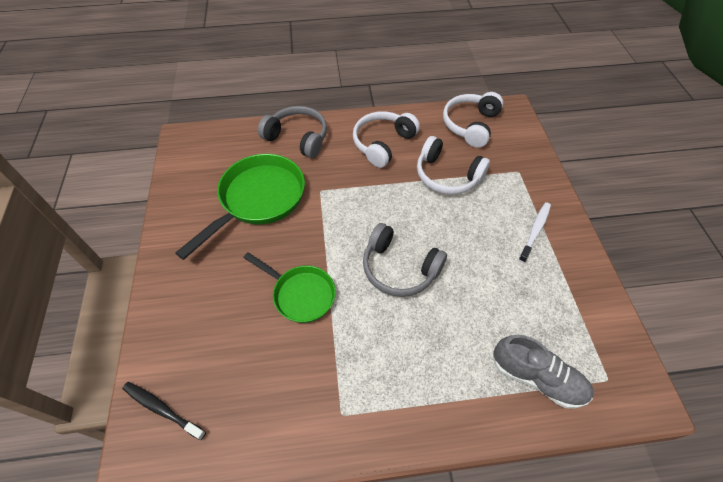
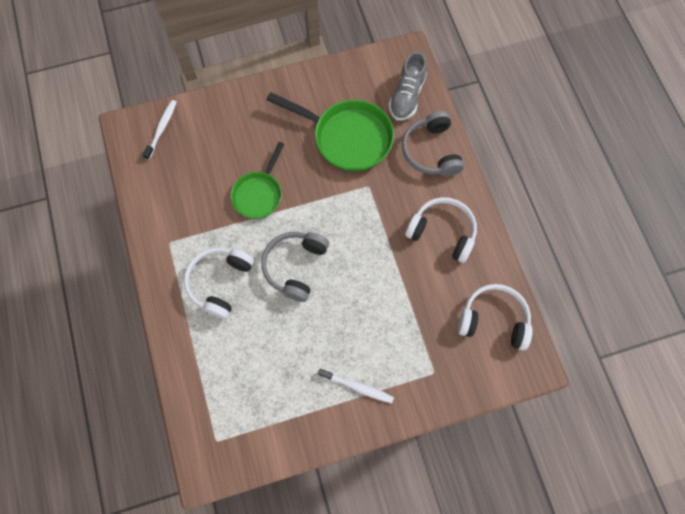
camera: 80 degrees right, 15 degrees up
(162, 409) = (161, 129): black toothbrush -> white toothbrush
(298, 138) = (431, 151): grey headphones -> grey headphones turned 150 degrees clockwise
(447, 176) = (412, 299): white headphones -> white headphones (219, 282)
(537, 377) = (211, 383): grey shoe -> grey shoe (407, 96)

